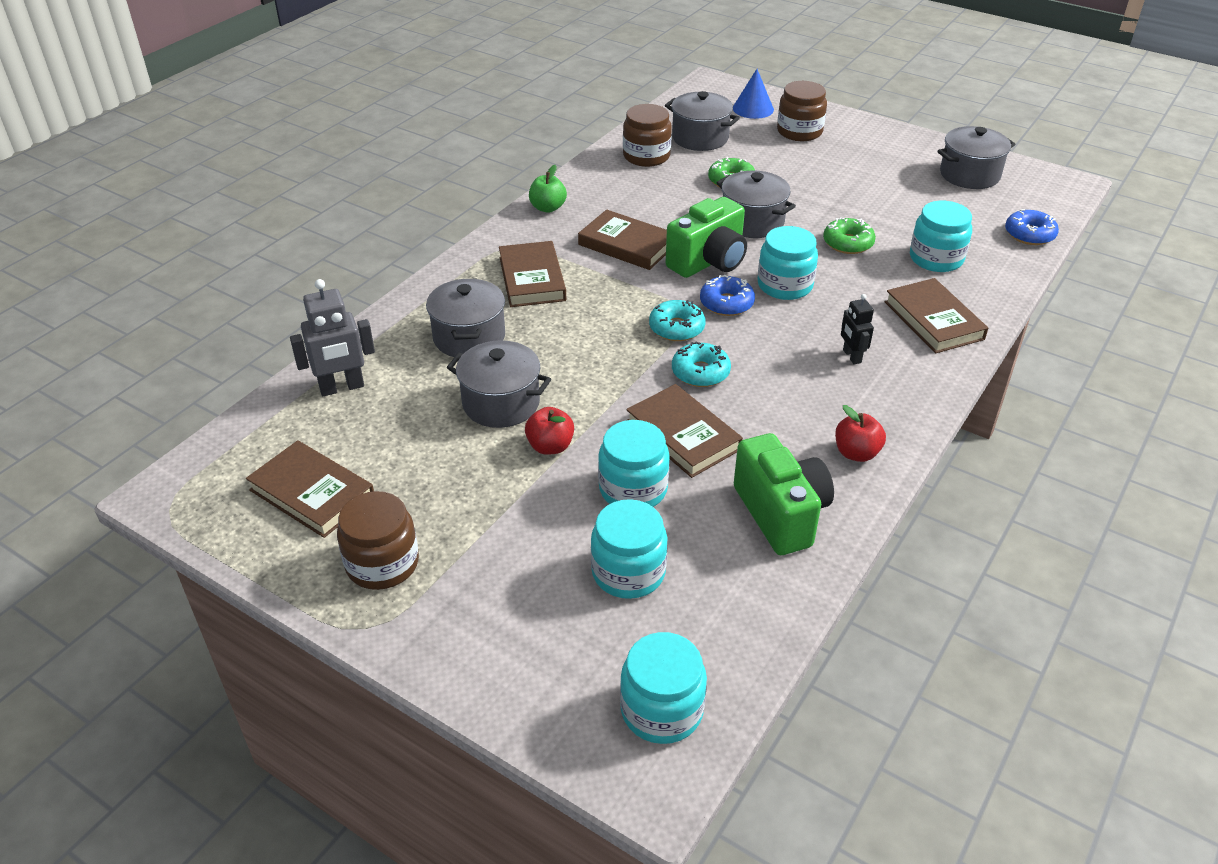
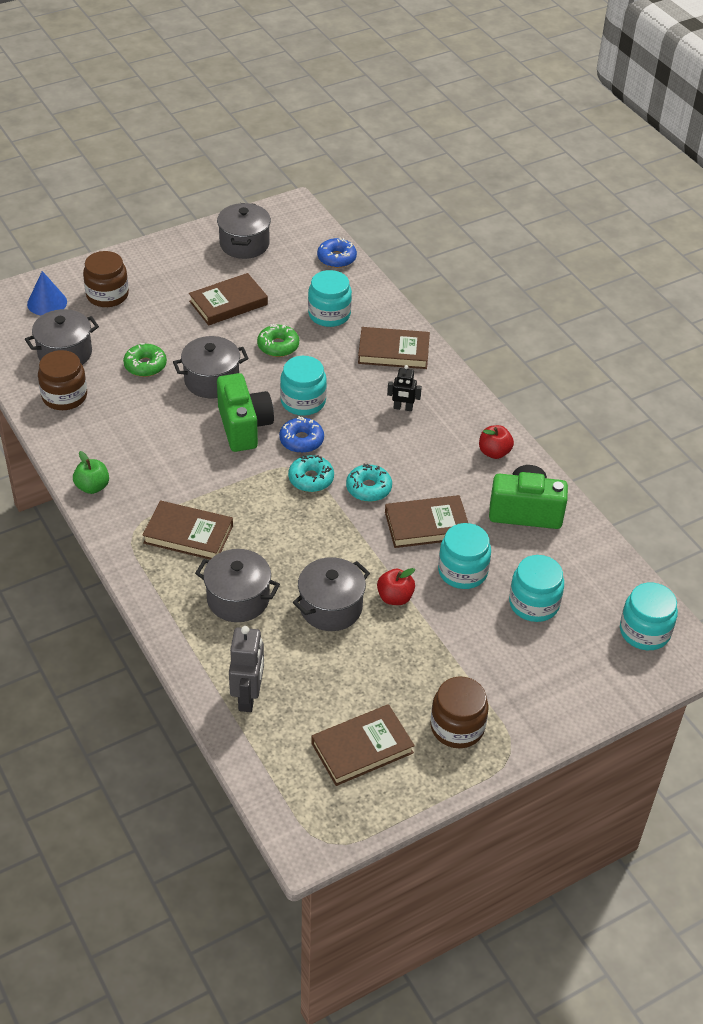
camera: 65 degrees left, 5 degrees up
(627, 245) = (185, 461): brown book -> brown book (228, 303)

